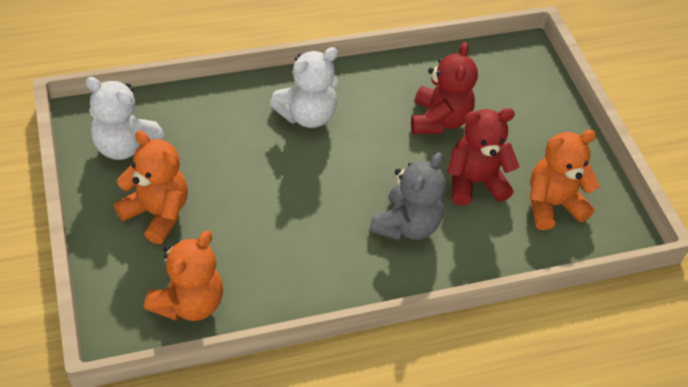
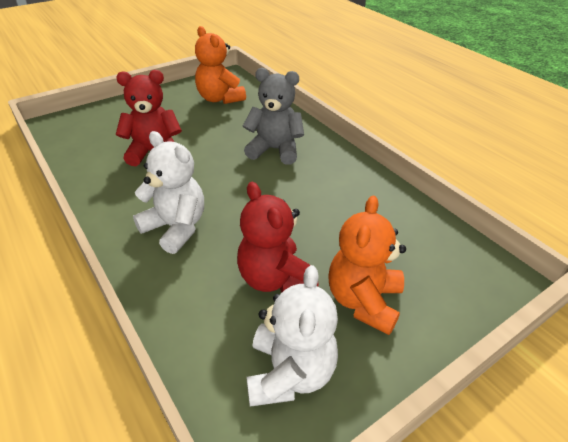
camera: 105 degrees left, 10 degrees down
(189, 303) = (435, 243): orange teddy bear -> none
(474, 182) = (215, 128): red teddy bear -> red teddy bear (275, 278)

